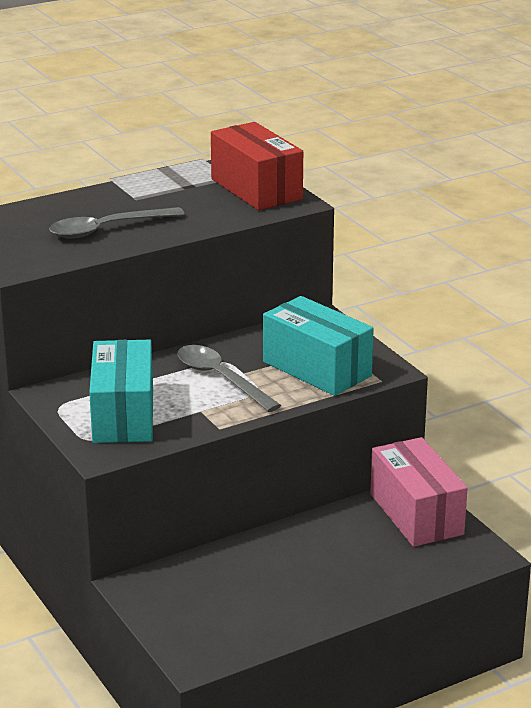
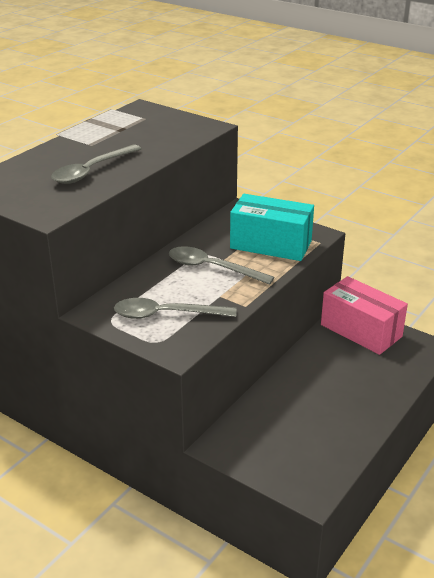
camera: 25 degrees left, 5 degrees up
(123, 415) = (166, 314): turquoise box -> grey spoon
(256, 189) = (172, 122): red box -> none

